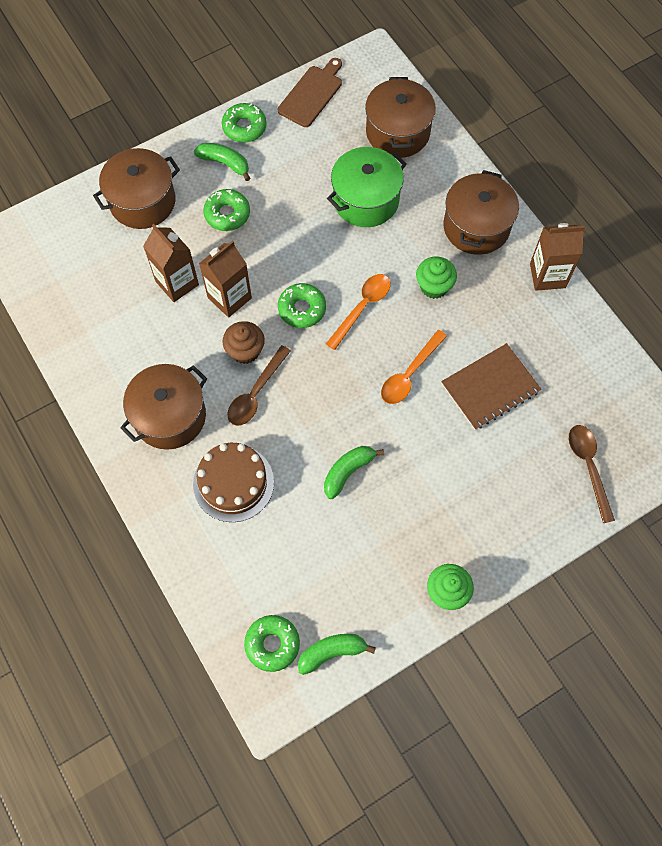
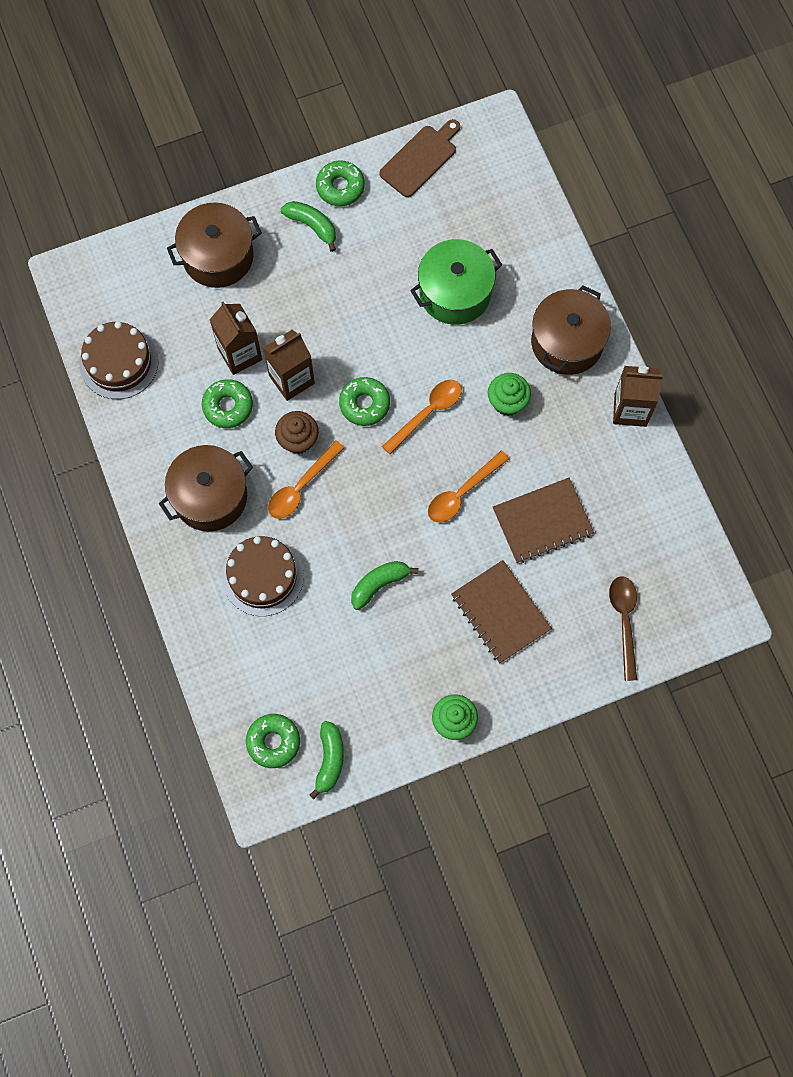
camera: 10 degrees right, 5 degrees up
(63, 308) = (119, 362): none -> brown cake
(227, 214) = (305, 285): green donut -> green donut (228, 406)
(256, 393) = (301, 486): brown spoon -> orange spoon
(332, 652) = (329, 760): green banana -> green banana turned 105 degrees clockwise
(397, 132) = (505, 219): brown pot -> none
(469, 479) = (500, 612): none -> brown notebook

